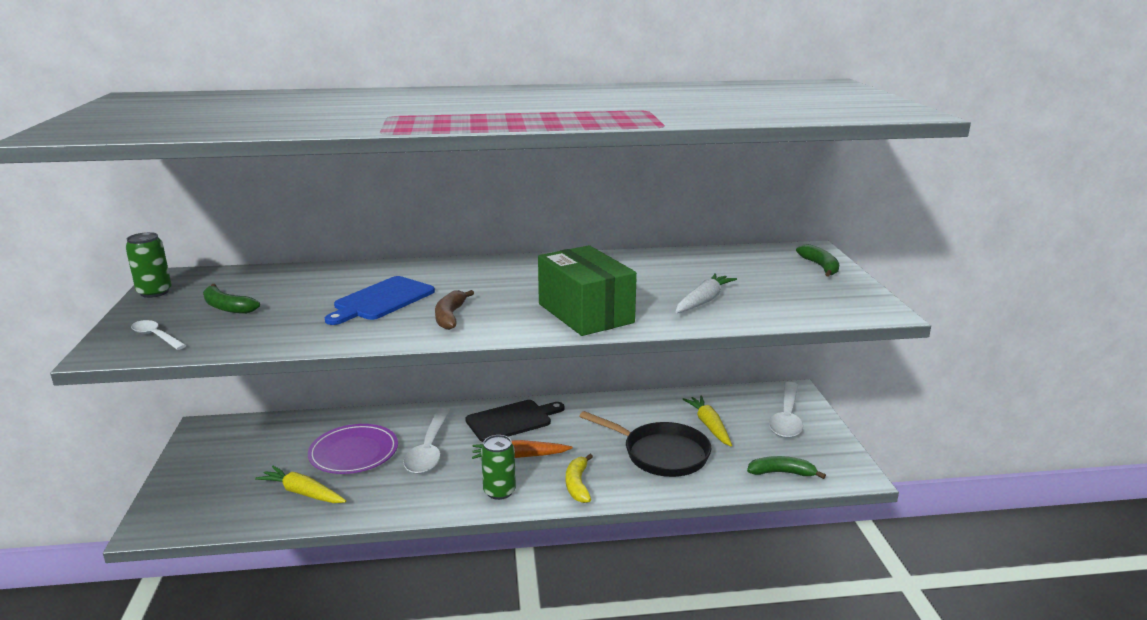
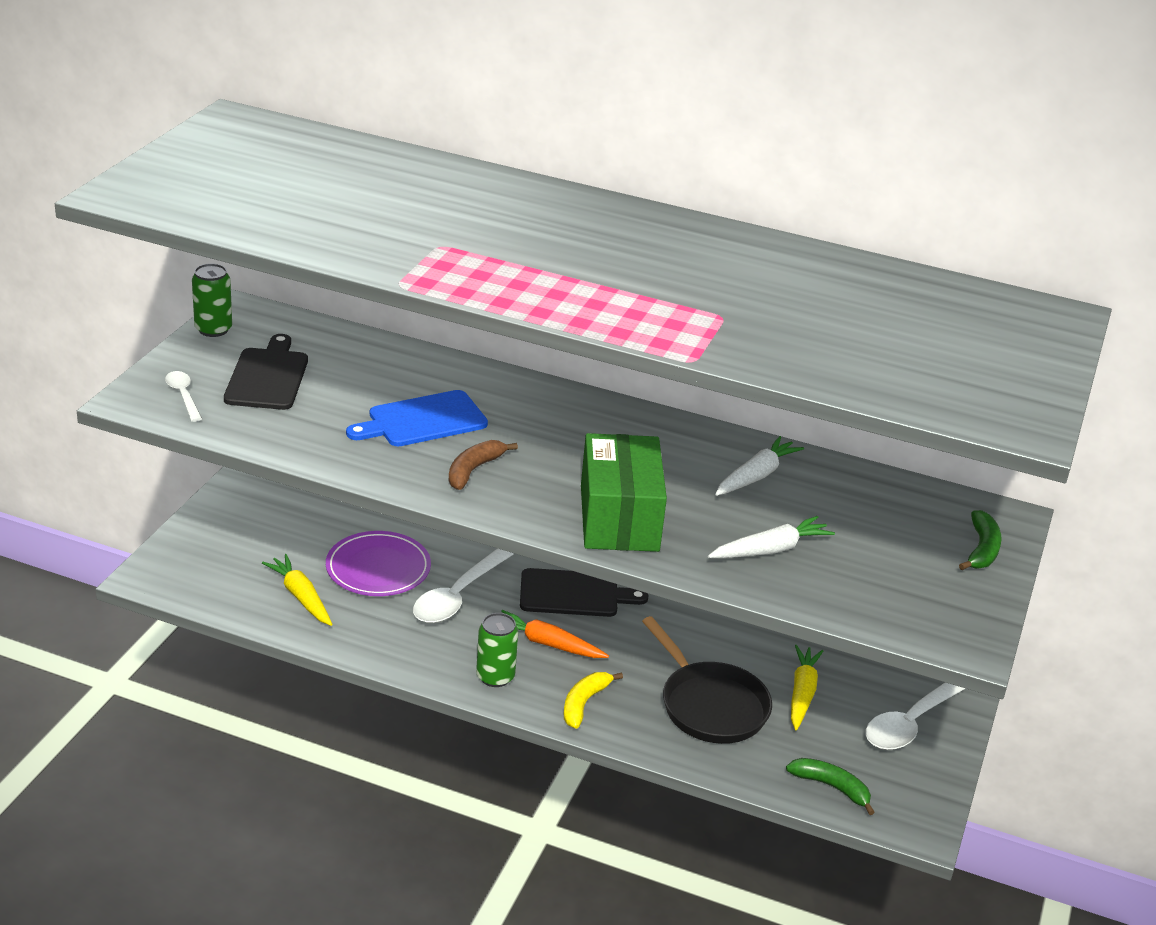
camera: 25 degrees right, 10 degrees up
(227, 307) = (268, 376): green banana -> black cutting board
(646, 269) = (756, 476): none -> white carrot

